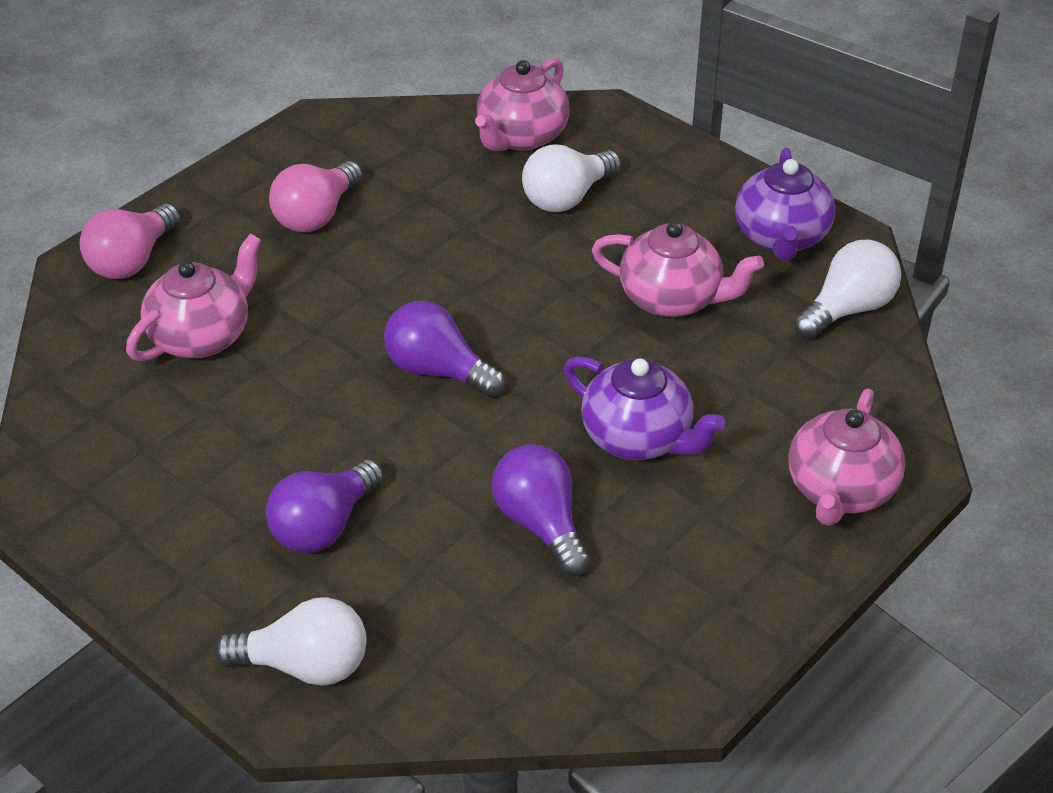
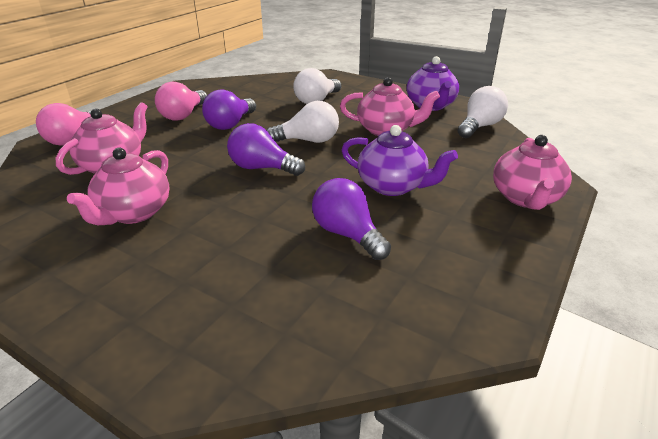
camera: 10 degrees left, 10 degrees down
(305, 665) = (185, 346): white light bulb -> white light bulb (308, 141)
(324, 526) = (195, 251): purple light bulb -> purple light bulb (230, 124)
(521, 136) = (287, 84): pink teapot -> pink teapot (134, 213)

